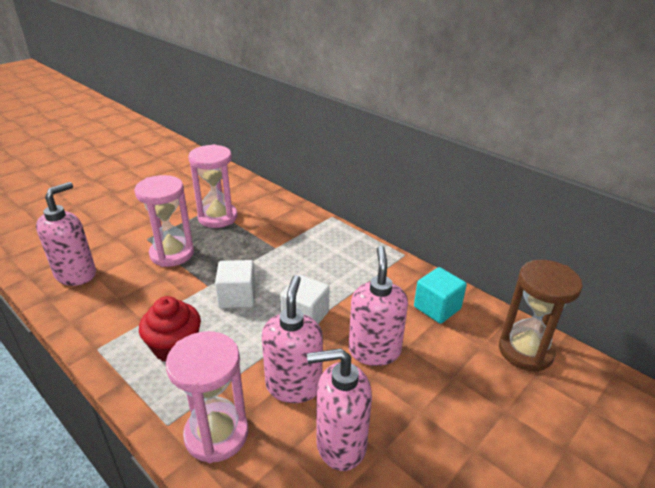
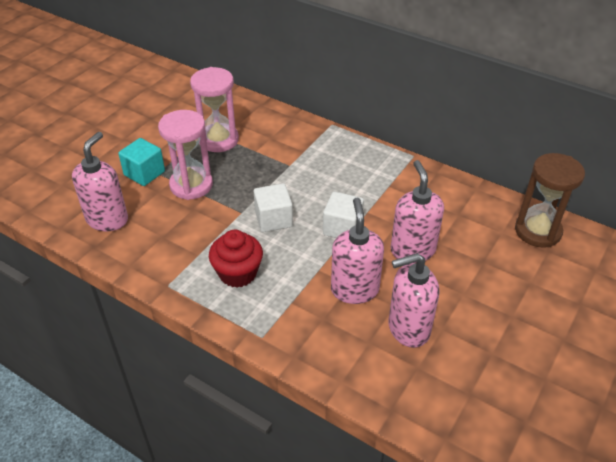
camera: 10 degrees left, 10 degrees up
(216, 434) = (306, 337): pink hourglass -> none
(437, 308) = (456, 204): turquoise cube -> turquoise cube (144, 173)

